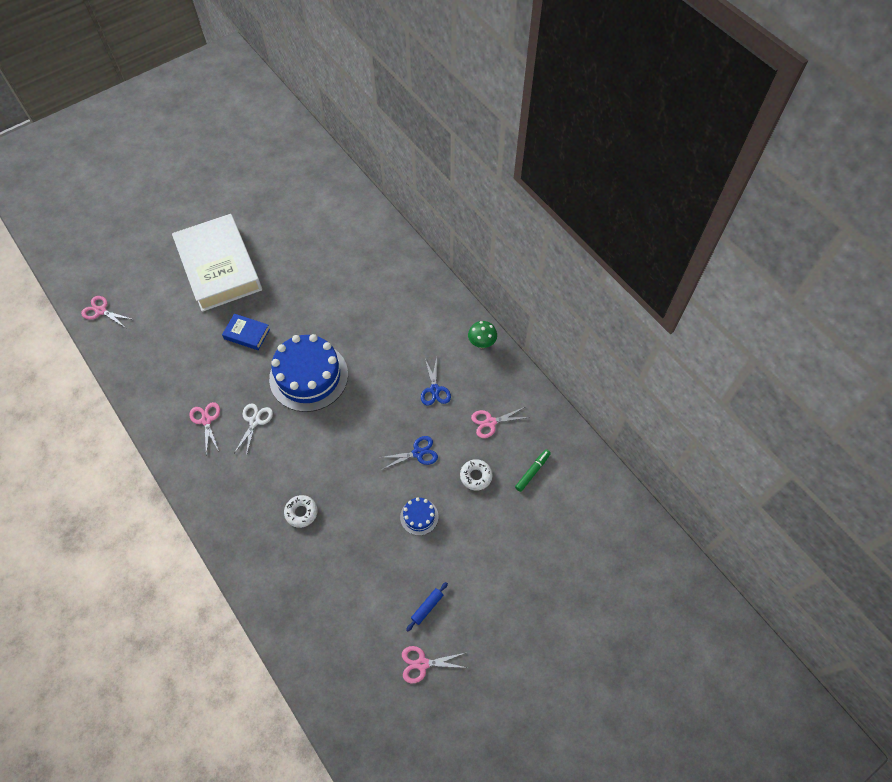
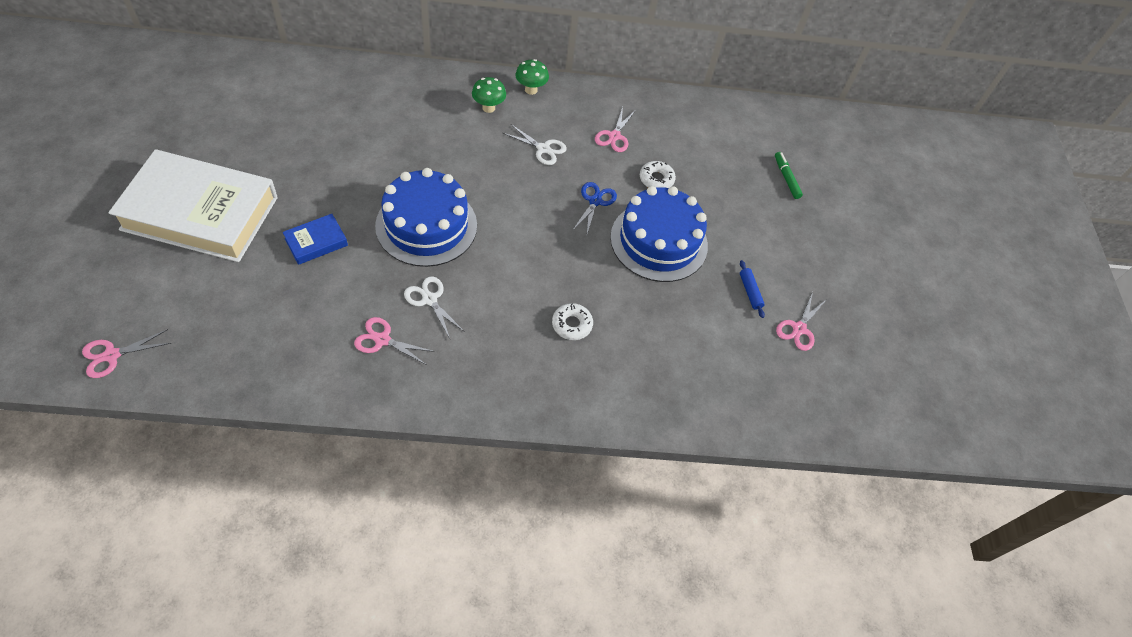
camera: 60 degrees left, 5 degrees down
(419, 516) = (659, 241): blue cake -> blue cake, size x2.24
(434, 390) = (543, 149): blue scissors -> white scissors
(439, 333) = (488, 108): none -> green mushroom
(532, 472) = (686, 143): green marker -> green marker (786, 178)

